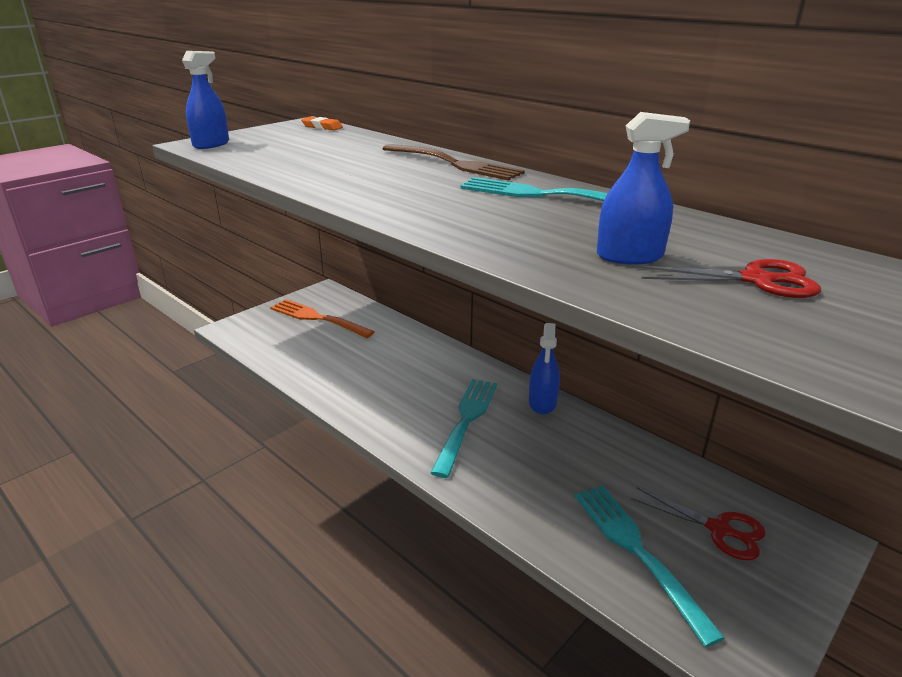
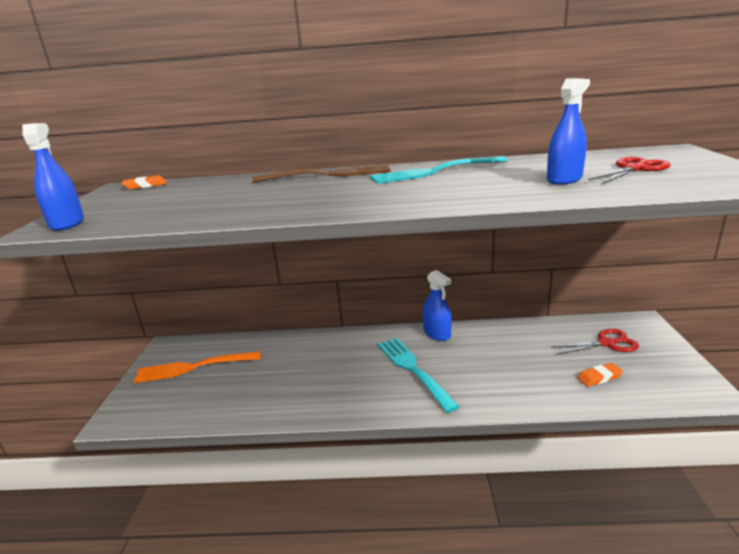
camera: 40 degrees left, 5 degrees down
(638, 552) = (599, 377): turquoise fork -> orange eraser

